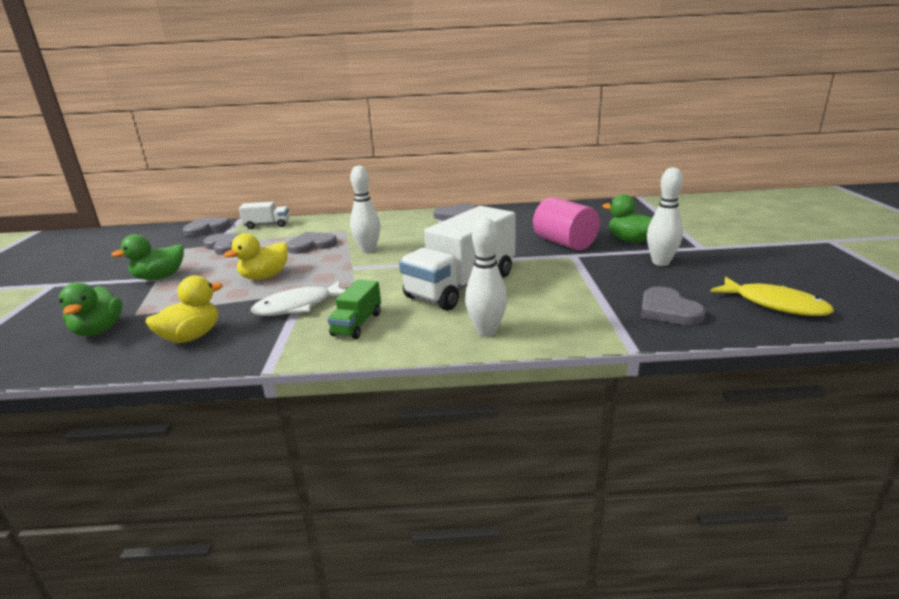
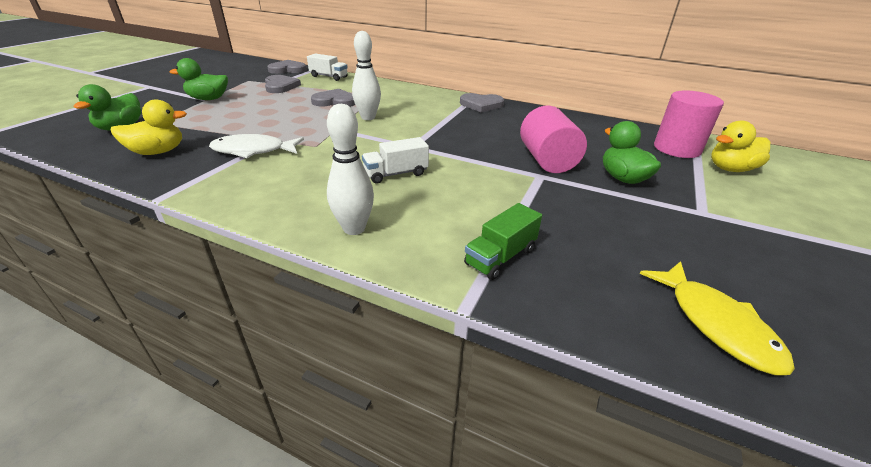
camera: 25 degrees right, 10 degrees up
(265, 277) = (268, 118): yellow duck -> yellow duck (730, 169)
(357, 324) = (269, 182): green truck -> green truck (500, 257)
(461, 285) = (396, 174): white truck -> white truck, size x0.48
(641, 211) = (677, 149): none -> pink cylinder
(660, 262) = (627, 215): white bowling pin -> none
(668, 310) = (564, 277): grey heart -> none

